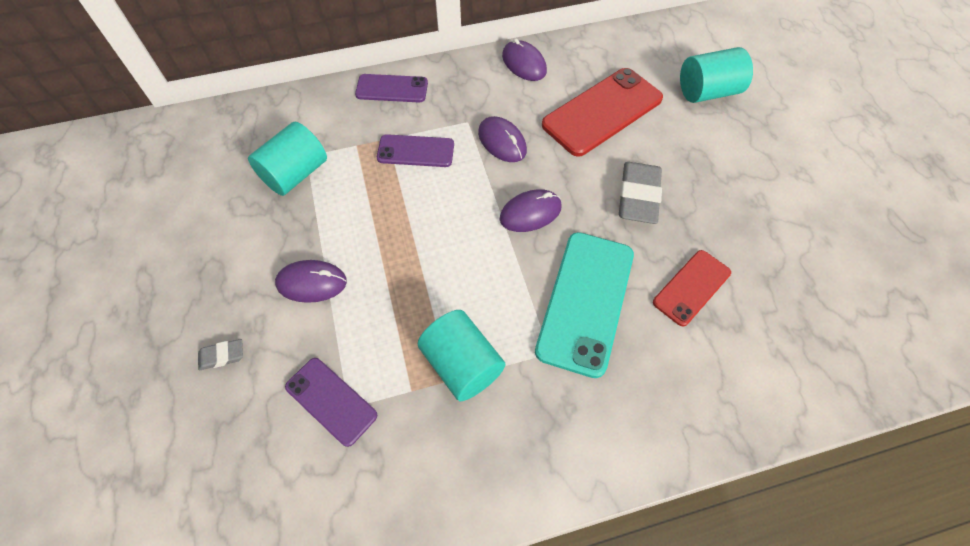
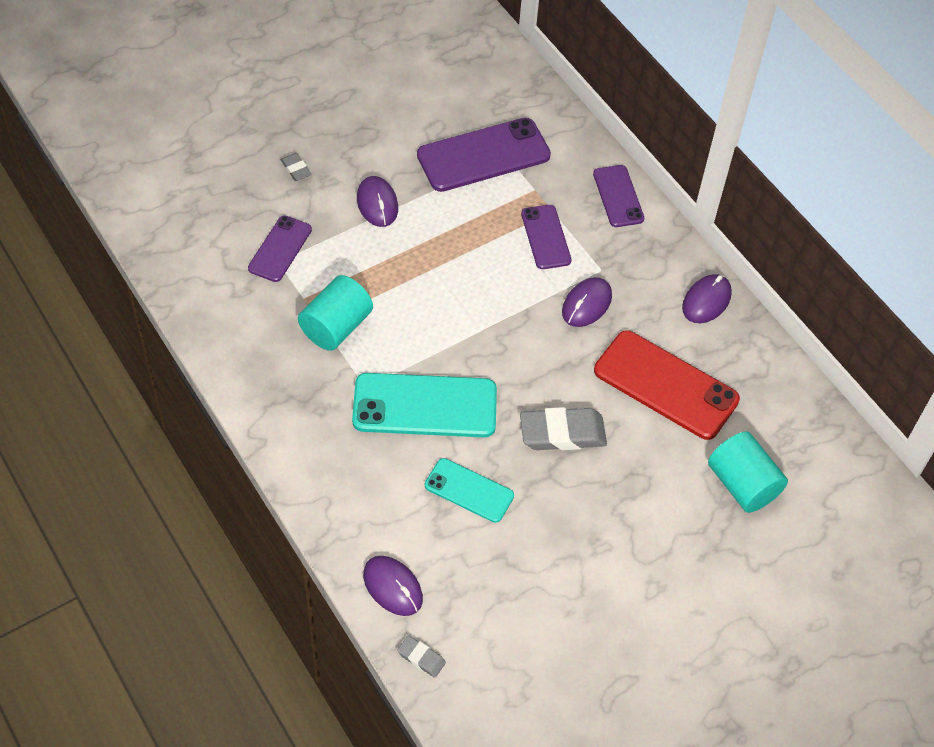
camera: 70 degrees right, 5 degrees down
(295, 174) = (483, 155): turquoise cylinder -> purple phone
(530, 213) = (507, 345): purple mouse -> purple mouse (393, 587)
(691, 287) = (469, 490): red phone -> turquoise phone
(881, 379) = (421, 658): none -> grey eraser

